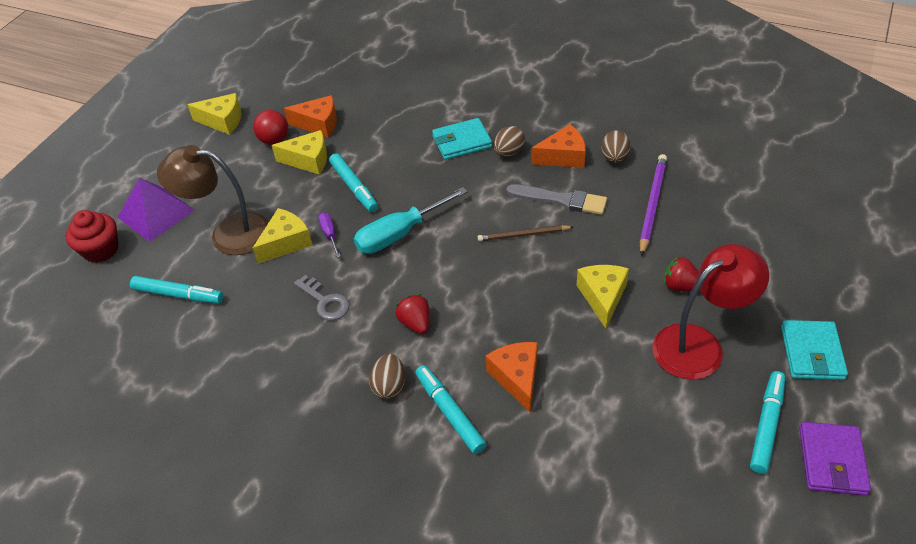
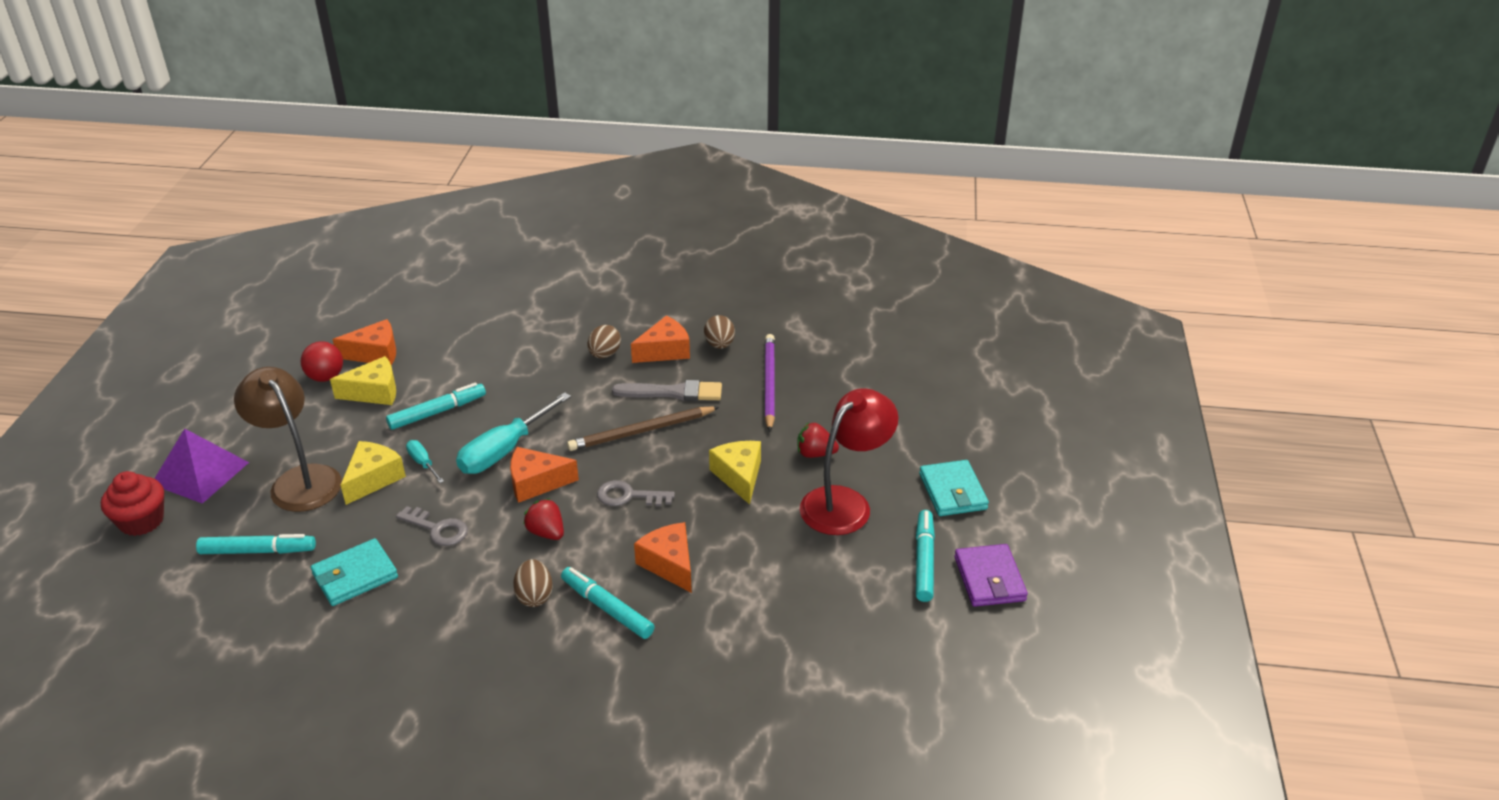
camera: 20 degrees left, 10 degrees down
(222, 121) = (253, 365): yellow cheese -> none
(228, 233) = (299, 480): brown lamp -> brown lamp turned 60 degrees clockwise
(330, 235) = (423, 463): purple screwdriver -> turquoise screwdriver
(354, 187) = (437, 412): turquoise marker -> turquoise marker turned 75 degrees counterclockwise
(419, 271) = (536, 483): none -> orange cheese
(462, 142) = (549, 350): turquoise wallet -> turquoise wallet (355, 575)
(497, 299) = (629, 496): none -> grey key
(523, 235) = (641, 431): brown pencil -> brown pencil, size x1.51

